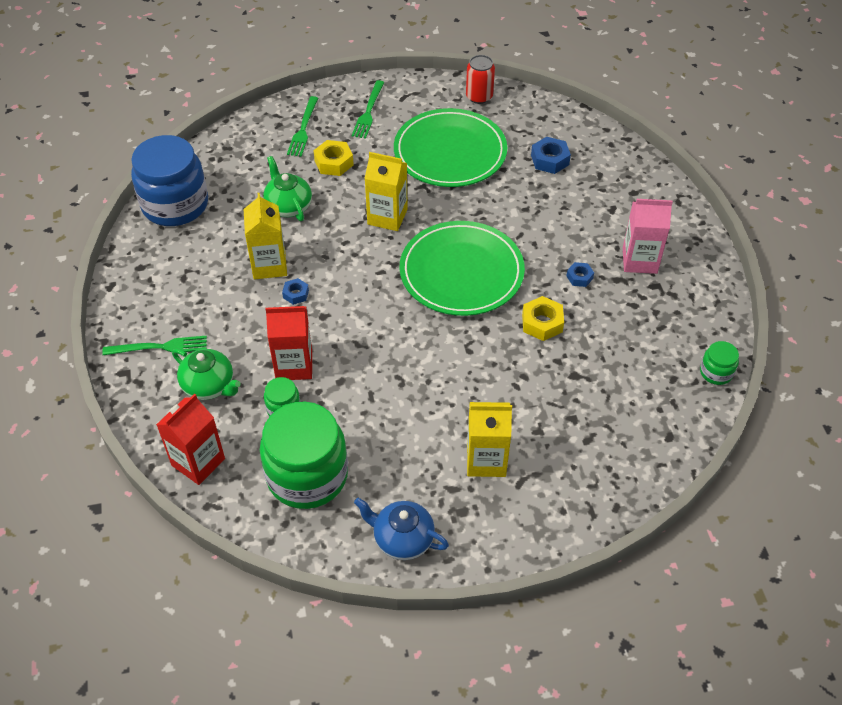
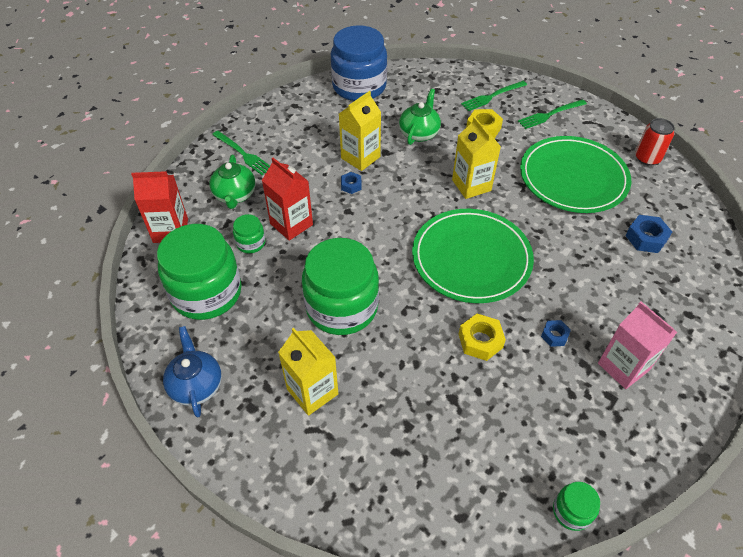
camera: 50 degrees right, 0 degrees up
(423, 388) = (342, 307): none -> green jar

